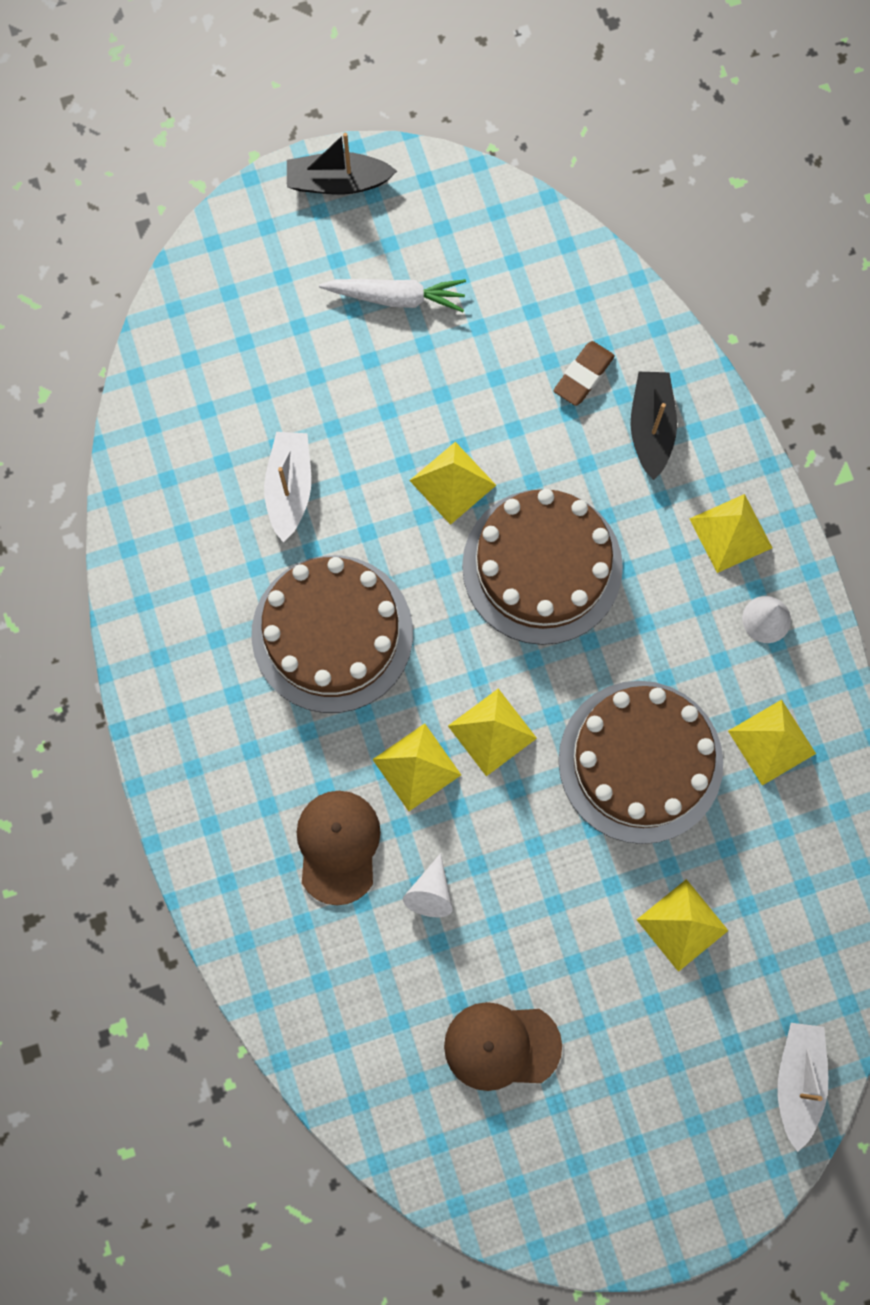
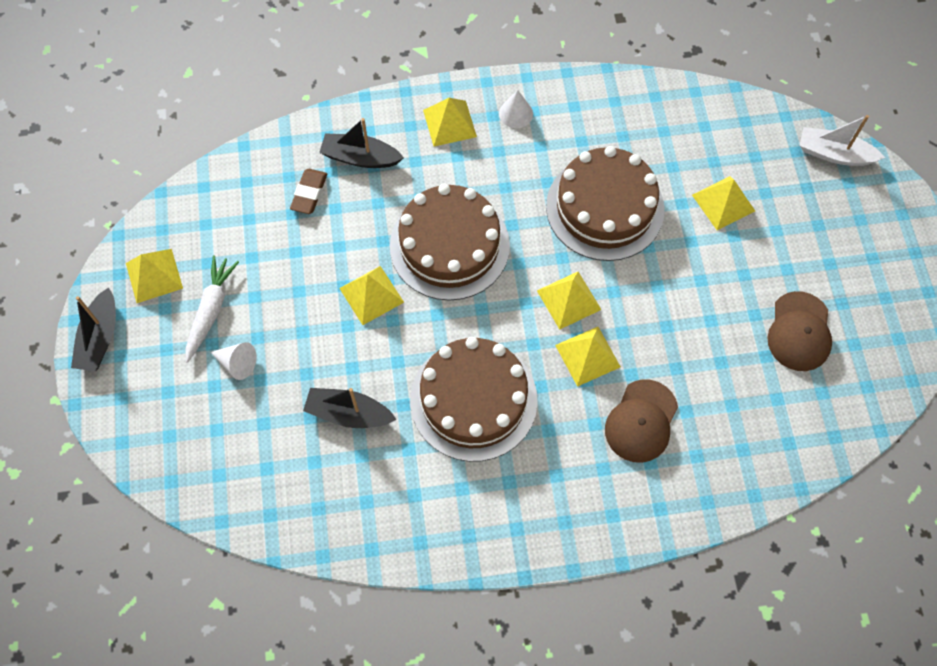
camera: 80 degrees left, 10 degrees down
(289, 488) = (349, 413): white boat -> black boat
(338, 846) = (641, 421): brown cap -> brown cap turned 75 degrees counterclockwise
(431, 893) = (683, 361): white cone -> white cone (237, 363)
(583, 376) = (309, 193): brown eraser -> brown eraser turned 60 degrees clockwise
(771, 742) = (602, 126): yellow pyramid -> yellow pyramid (154, 275)

